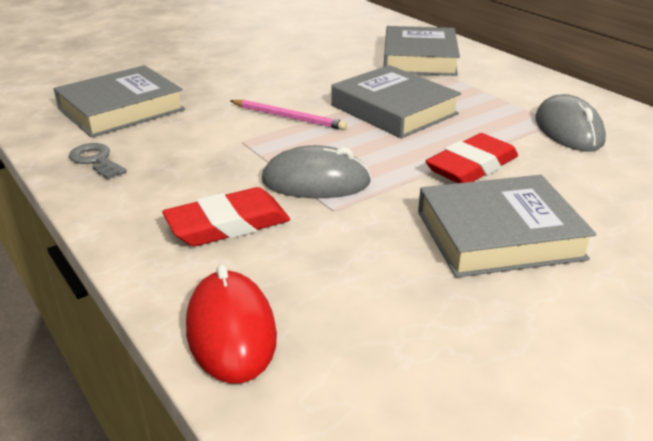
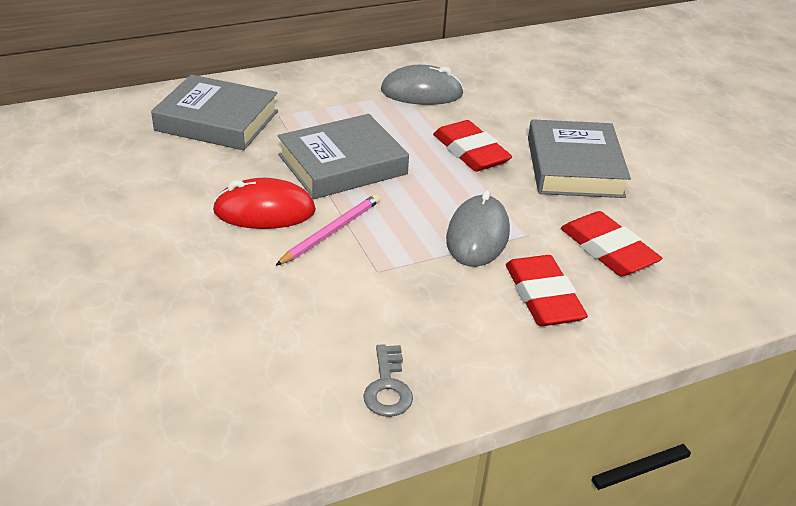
camera: 80 degrees left, 5 degrees up
(96, 160) = (388, 387): grey key -> grey key turned 60 degrees counterclockwise
(121, 109) = (243, 364): grey book -> none
(231, 331) = (688, 309): red mouse -> red mouse (264, 211)
(330, 265) = (608, 250): none -> red eraser

